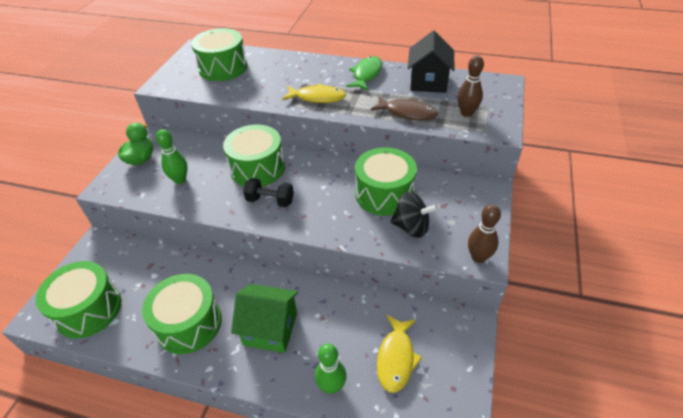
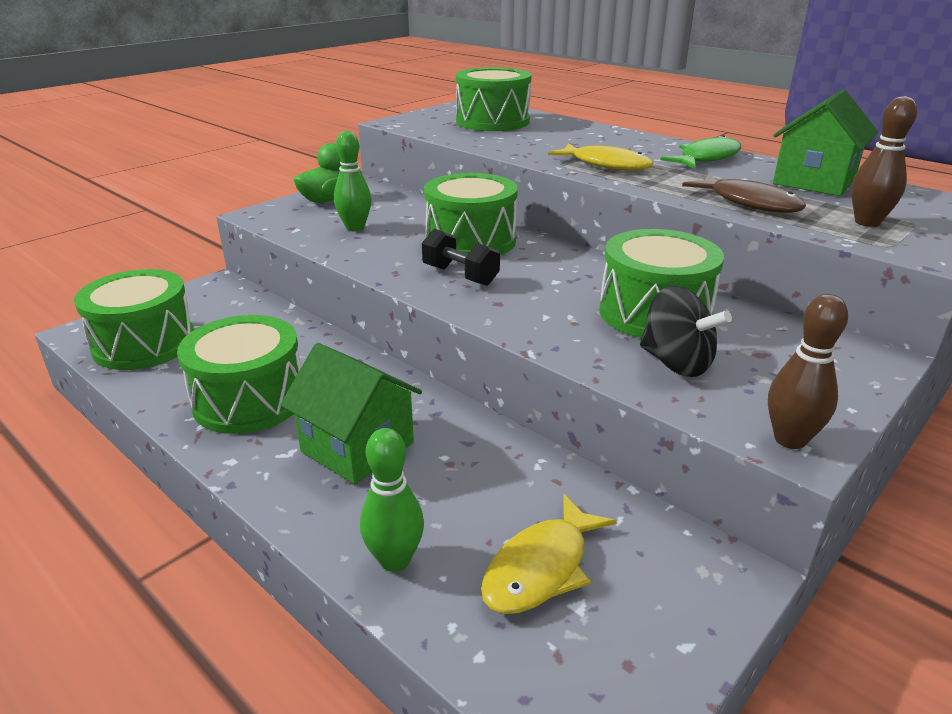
camera: 25 degrees right, 15 degrees down
(428, 82) = (814, 182): black house -> green house

